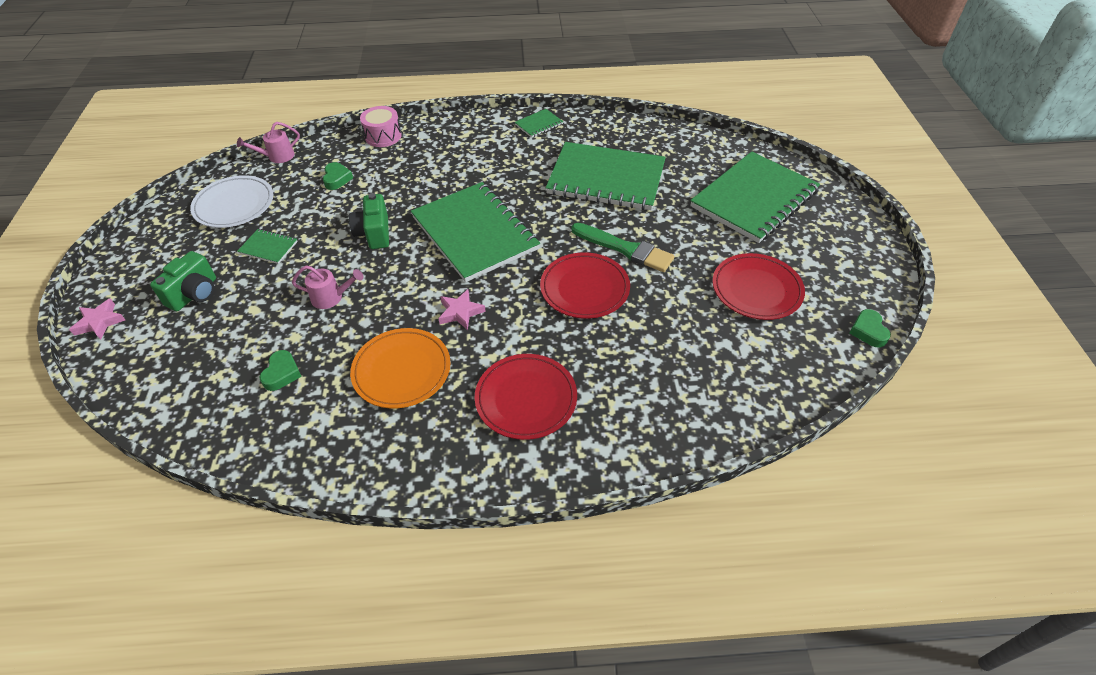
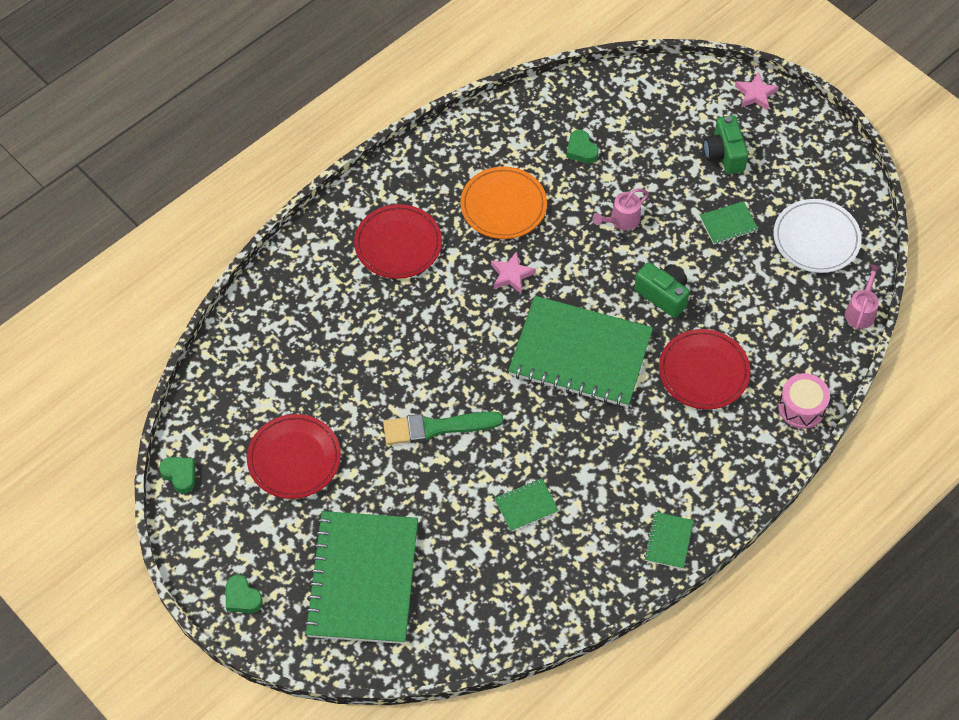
camera: 140 degrees right, 10 degrees up
(337, 179) = (771, 326): green heart -> green heart (242, 597)
(584, 288) = (436, 362): red plate -> red plate (703, 372)
(606, 179) = (526, 506): green notebook -> green notebook, size x0.41

